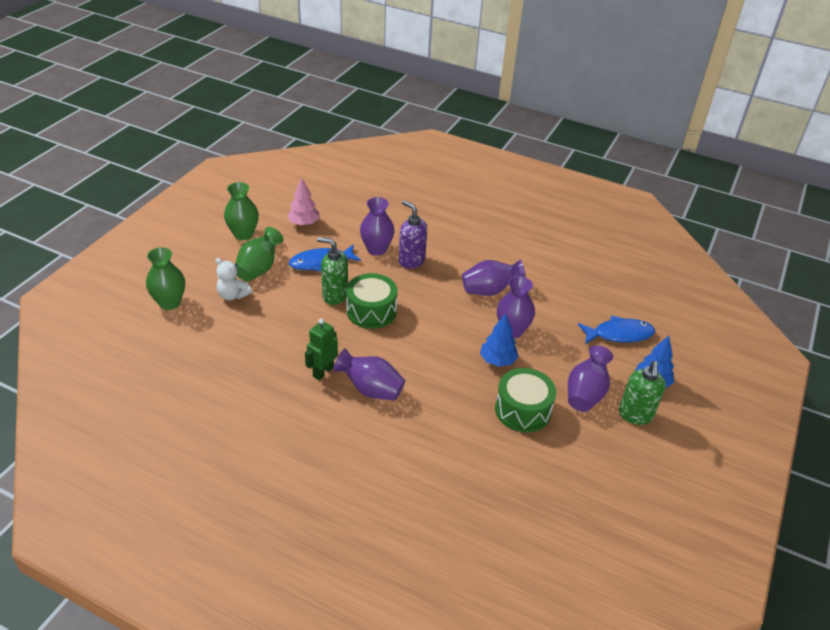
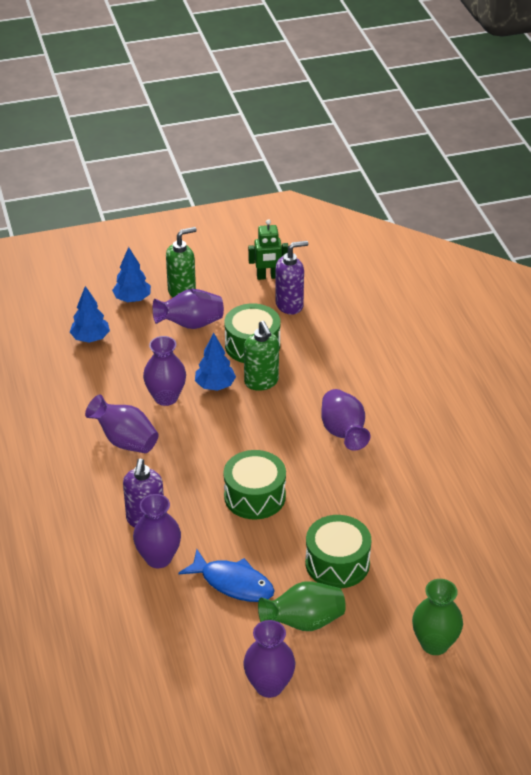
camera: 130 degrees left, 0 degrees up
(233, 295) = (363, 607): white teddy bear -> none
(243, 234) = (269, 686): green vase -> purple vase
(275, 307) = (337, 563): none -> green drum
(304, 223) = (186, 651): pink tree -> none
(323, 372) = (364, 472): green robot -> green robot (268, 277)
(334, 296) = (267, 535): green soap dispenser -> green soap dispenser (261, 382)
(553, 469) = (289, 305): none -> purple soap dispenser
(619, 334) = (90, 338): blue fish -> blue tree

